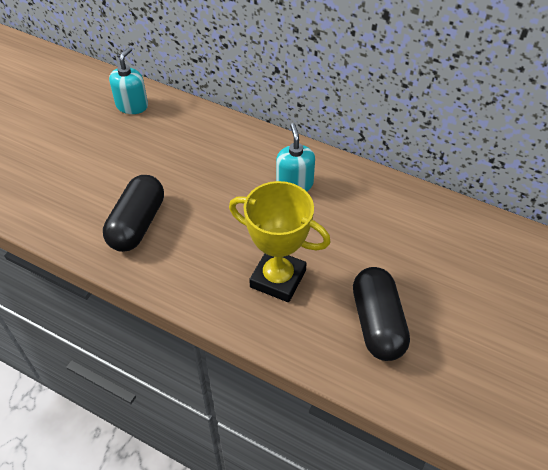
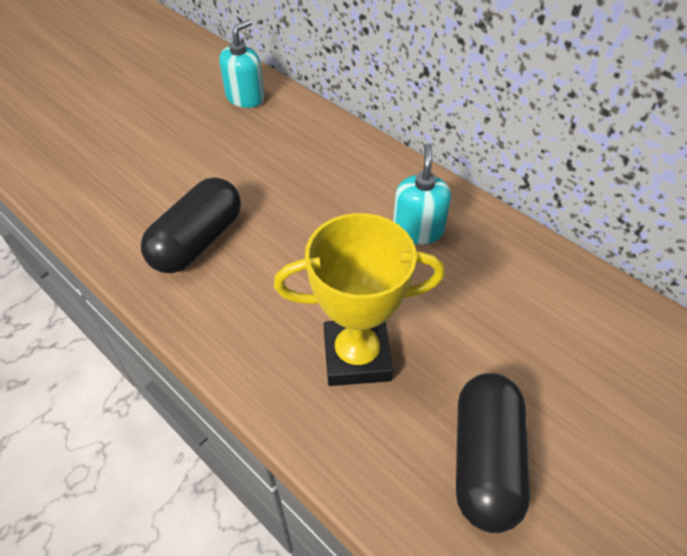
camera: 15 degrees right, 0 degrees up
(278, 279) = (357, 356): yellow trophy -> yellow trophy turned 45 degrees counterclockwise

